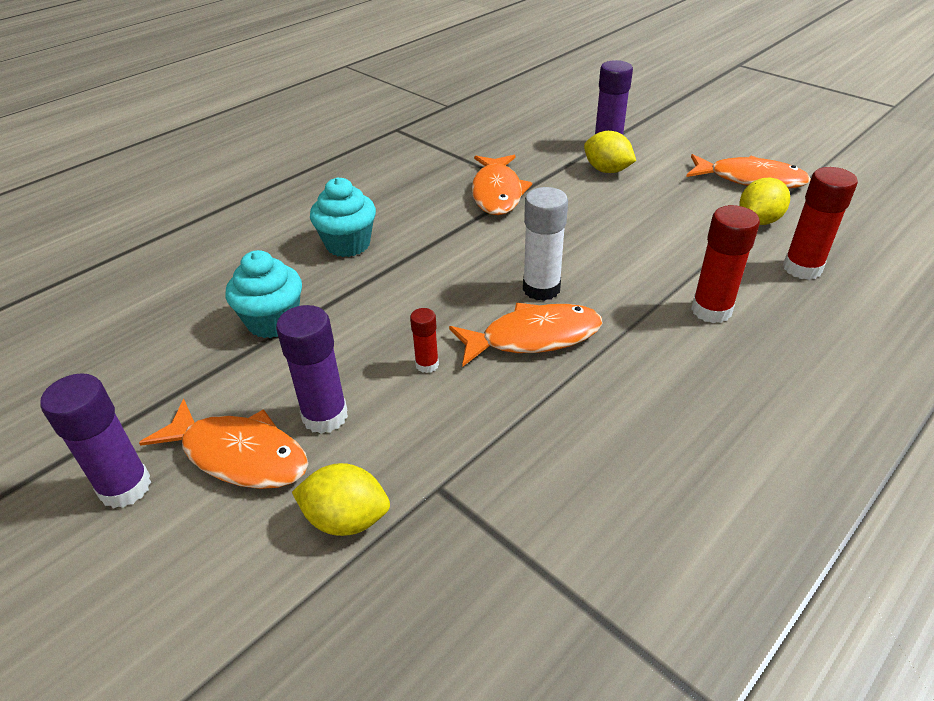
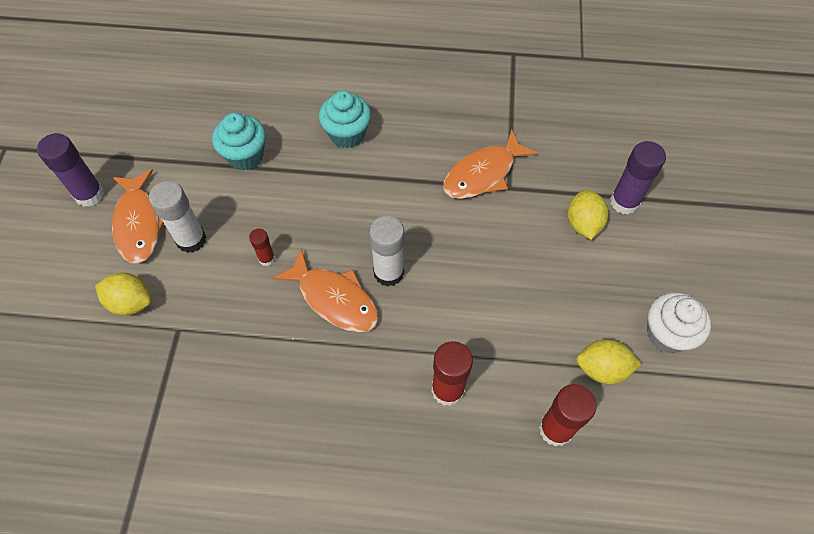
camera: 50 degrees right, 20 degrees up
(325, 416) = (191, 240): purple glue stick -> white glue stick
(346, 519) = (131, 302): yellow lemon -> yellow lemon turned 45 degrees counterclockwise
(750, 179) = (667, 334): orange fish -> white cupcake

